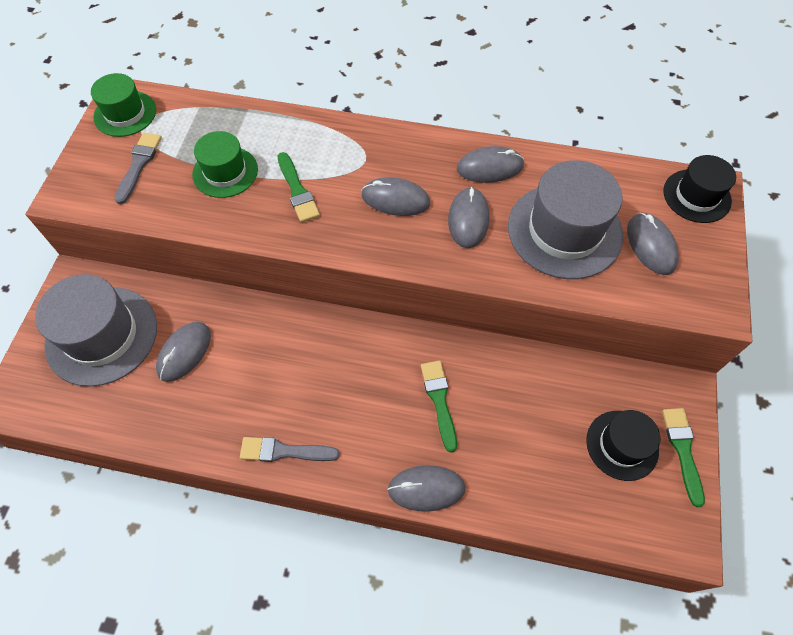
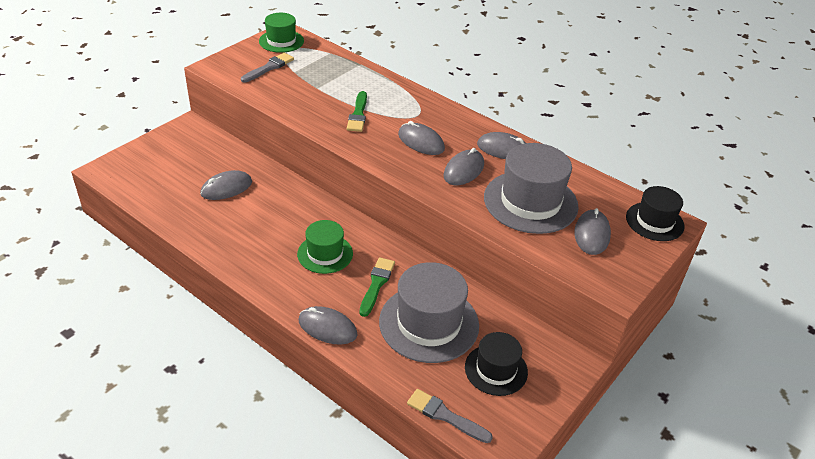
camera: 25 degrees right, 20 degrees down
(102, 335) = (183, 159): grey hat -> grey hat (429, 323)
(225, 172) = (319, 89): green hat -> green hat (325, 254)
(284, 451) = (248, 265): grey brush -> grey brush (445, 416)
(682, 450) = (543, 395): green brush -> none

